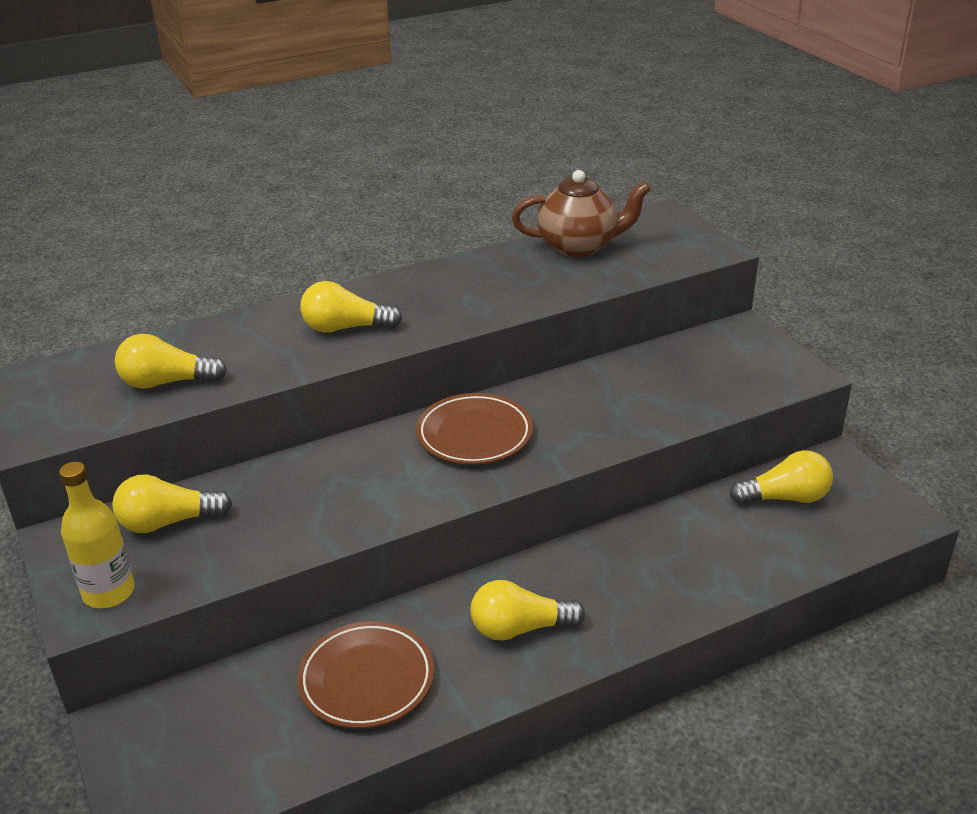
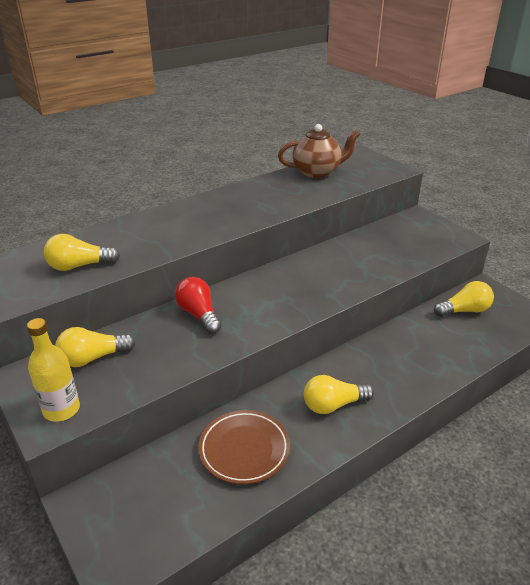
camera: 10 degrees left, 0 degrees up
(337, 469) = (199, 314): none -> red light bulb
(345, 328) = (189, 225): yellow light bulb -> none
(474, 434) = (280, 286): brown plate -> none

